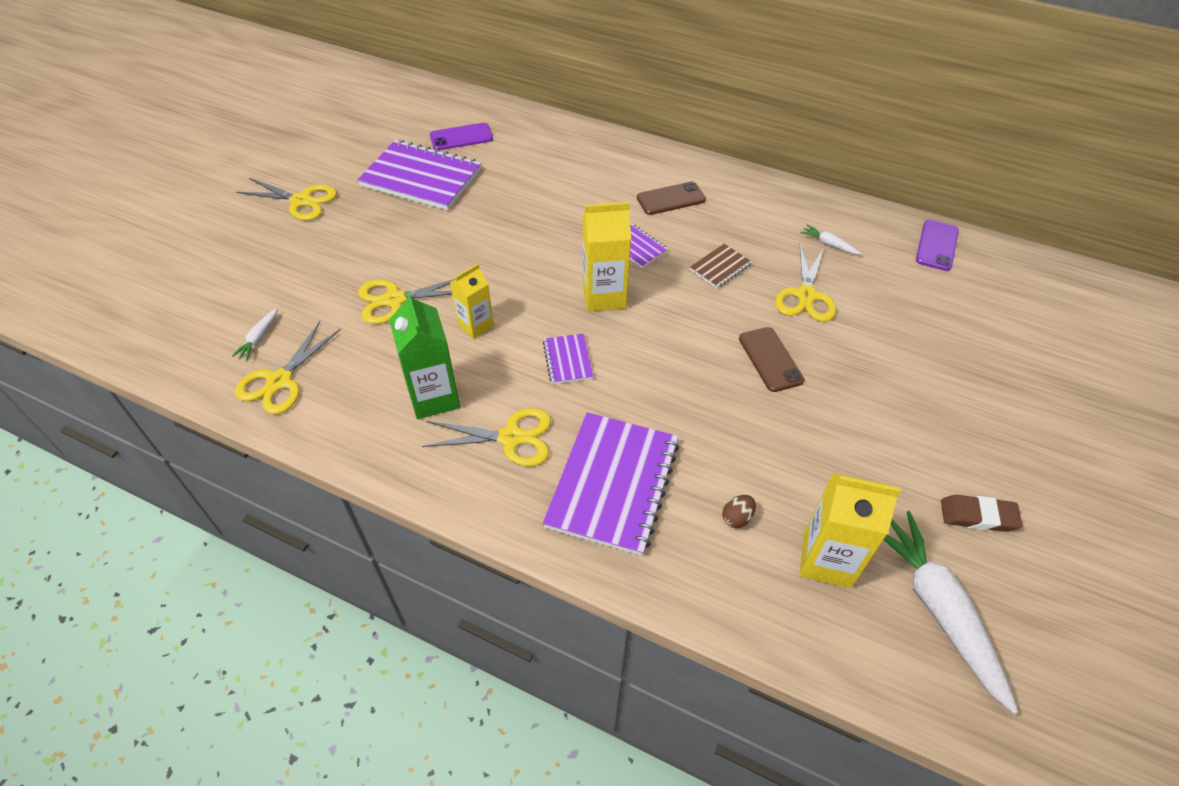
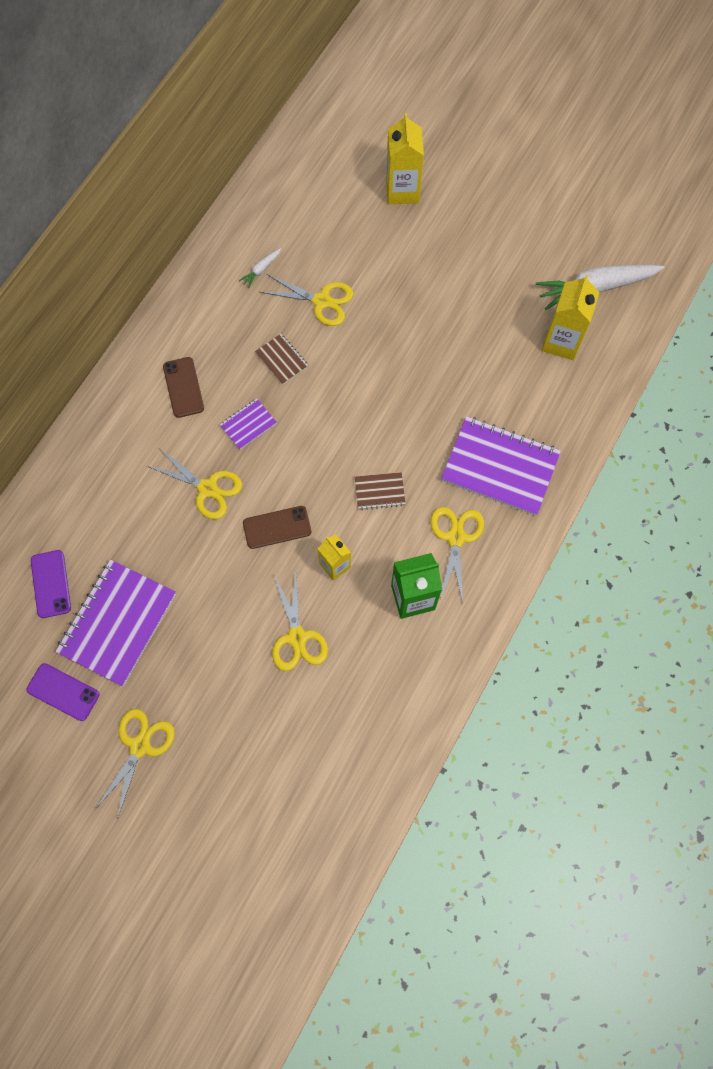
camera: 85 degrees left, 20 degrees up
(259, 338) = (336, 756): white carrot -> none
(280, 381) = (388, 728): yellow scissors -> yellow scissors (207, 488)
(567, 360) = (379, 492): purple notebook -> brown notebook
(604, 296) = (308, 457): yellow carton -> yellow carton (402, 190)
(737, 518) = (529, 390): brown egg -> none
(770, 359) = (389, 341): brown phone -> brown phone (277, 527)
(936, 245) = (271, 189): purple phone -> purple phone (63, 692)
(978, 516) = (531, 245): brown eraser -> none

